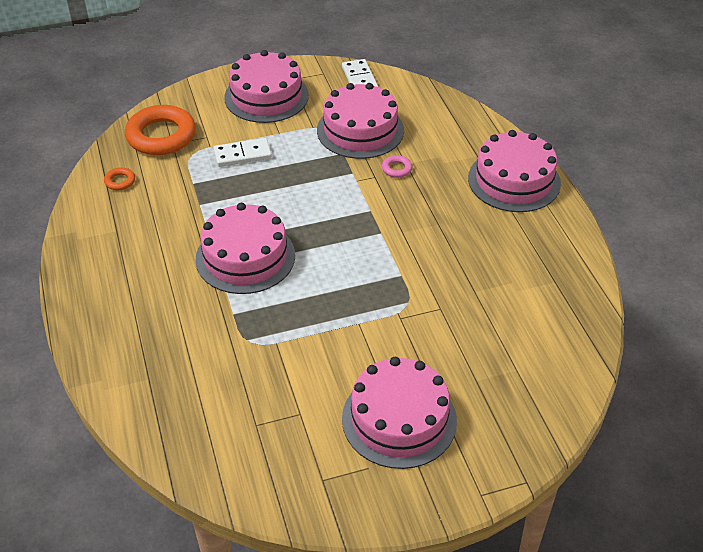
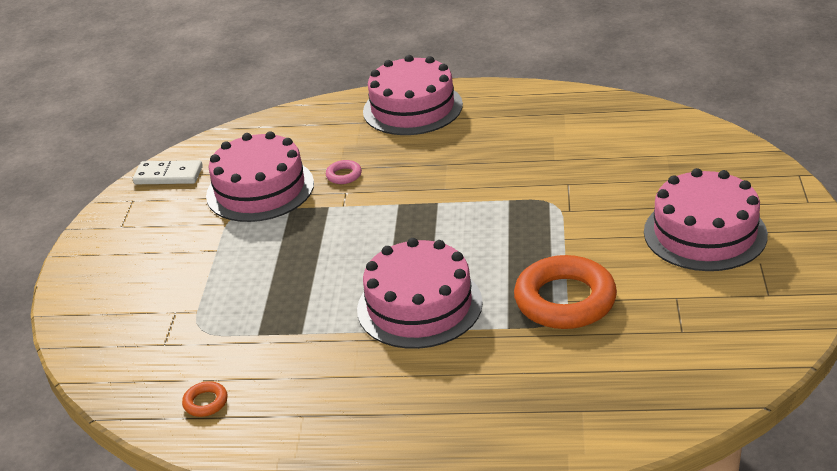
camera: 65 degrees left, 10 degrees down
(161, 136) = (141, 353): orange ring -> orange ring (565, 300)
(242, 155) = (235, 285): white domino -> none
(266, 96) = (137, 250): pink cake -> none

